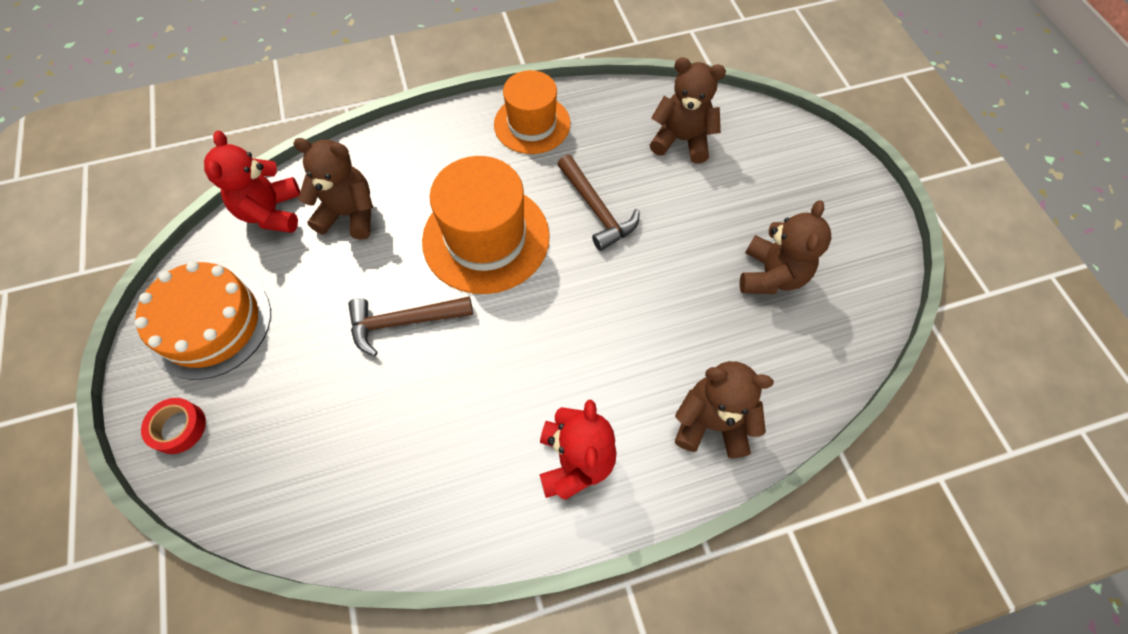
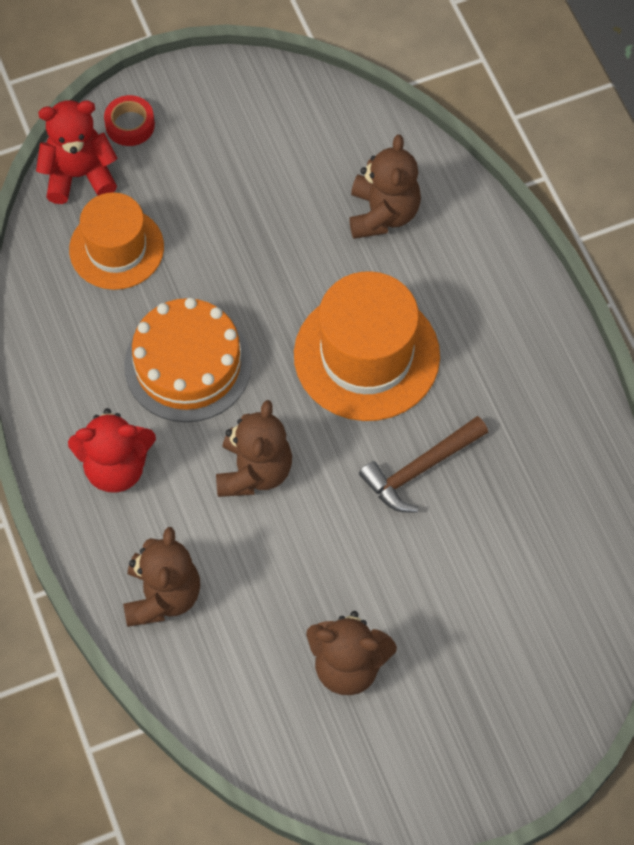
camera: 85 degrees right, 0 degrees up
(210, 324) = (238, 120): orange cake -> orange cake (188, 364)
(272, 212) = (377, 139): red teddy bear -> red teddy bear (79, 175)
(404, 322) = (254, 291): brown hammer -> none
(532, 124) = (543, 386): orange hat -> orange hat (116, 248)
(681, 140) = (542, 564): brown teddy bear -> brown teddy bear (254, 471)

